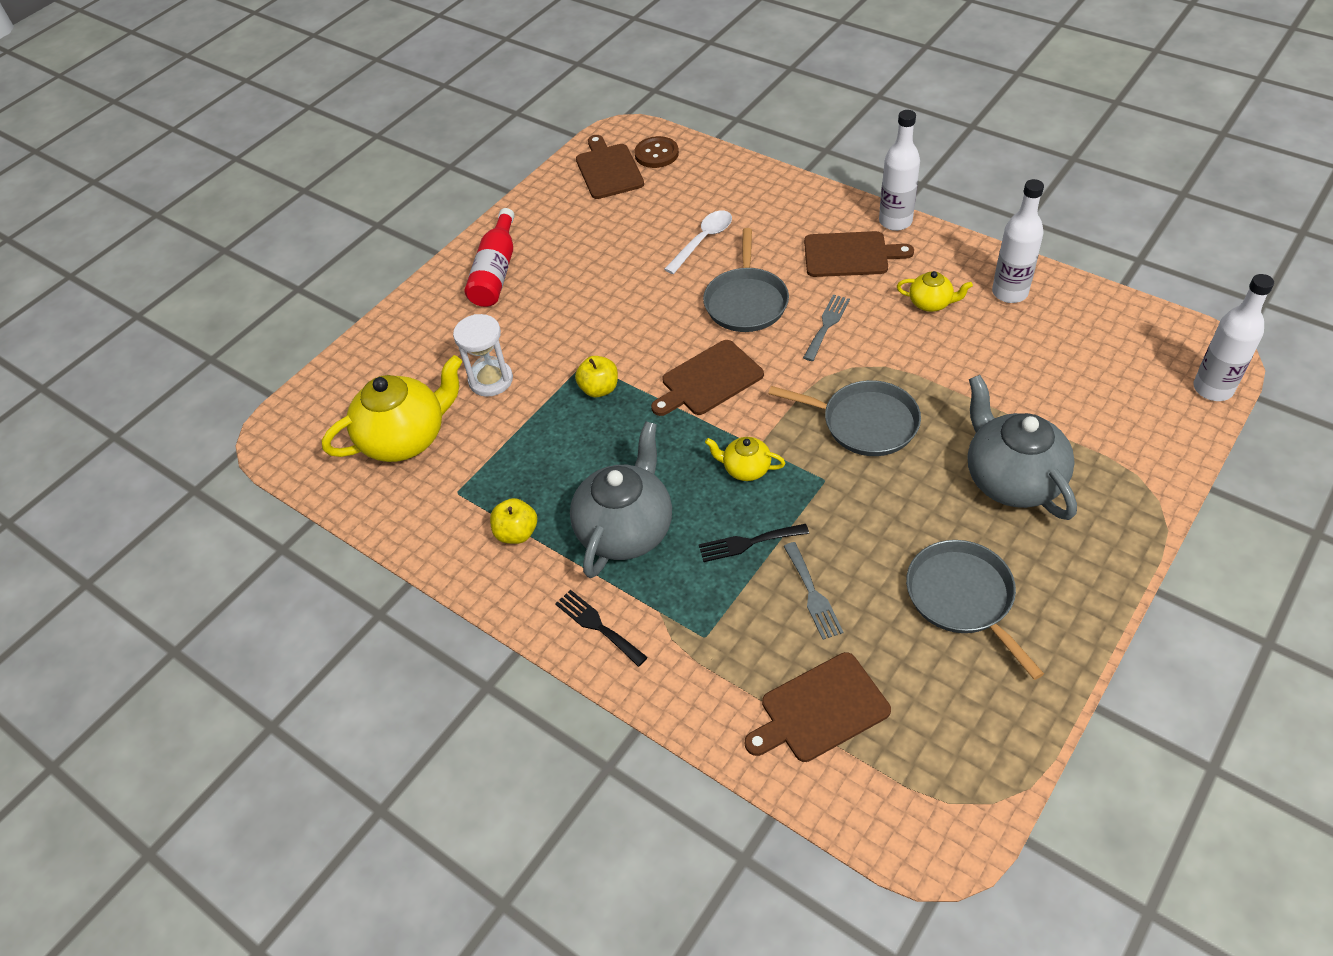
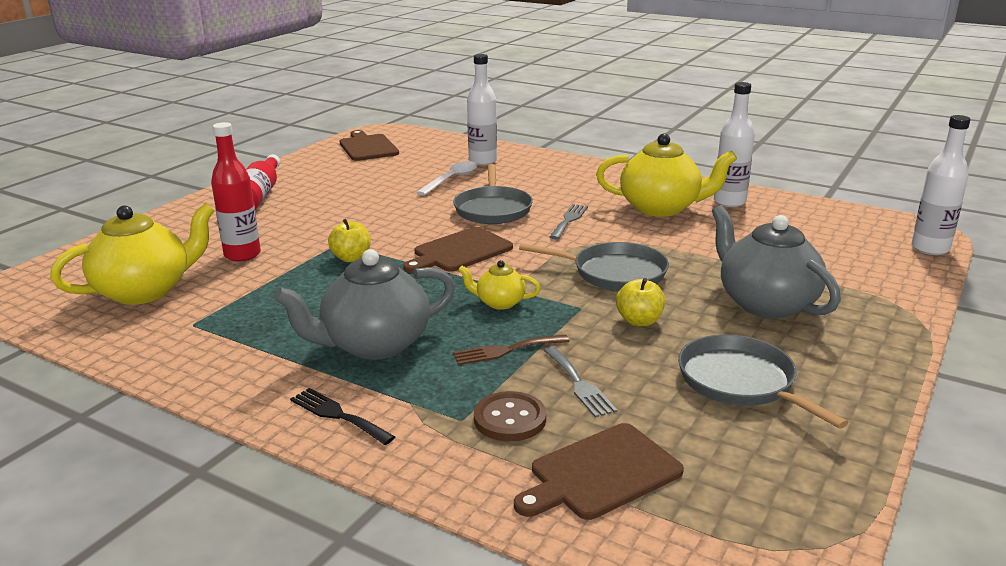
camera: 10 degrees left, 25 degrees down
(491, 380) = (242, 255): white hourglass -> red bottle
(517, 533) = (253, 350): yellow apple -> yellow apple (639, 321)
(626, 529) = (374, 345): grey teapot -> grey teapot turned 135 degrees counterclockwise
(656, 154) = (410, 140): brown button -> brown button (510, 419)
(748, 543) = (506, 350): black fork -> brown fork
(850, 255) = (584, 185): brown cutting board -> none
(895, 221) = (620, 169): white bottle -> white bottle (483, 161)
(931, 303) = (661, 208): yellow teapot -> yellow teapot, size x2.03

